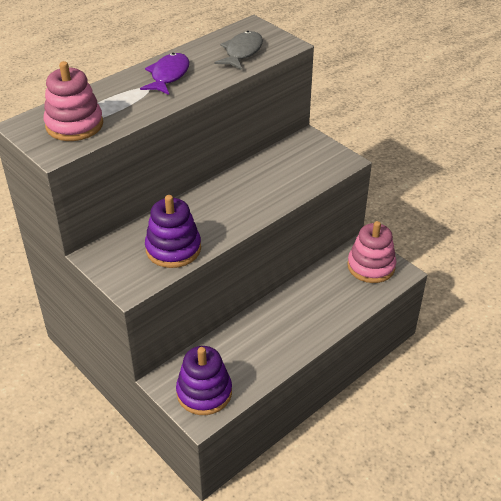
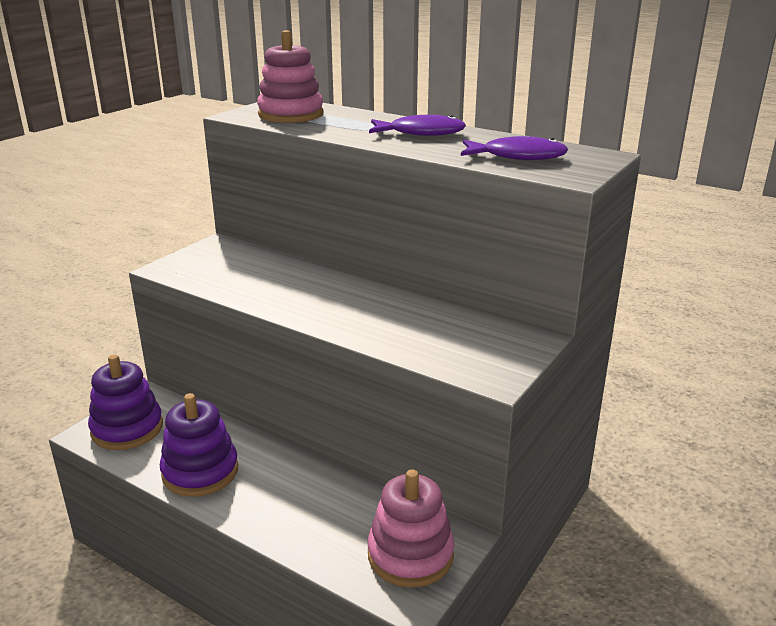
camera: 75 degrees right, 15 degrees down
(173, 249) = (236, 280): purple stacking toy -> purple stacking toy (200, 472)
(242, 52) = (517, 156): grey fish -> purple fish

